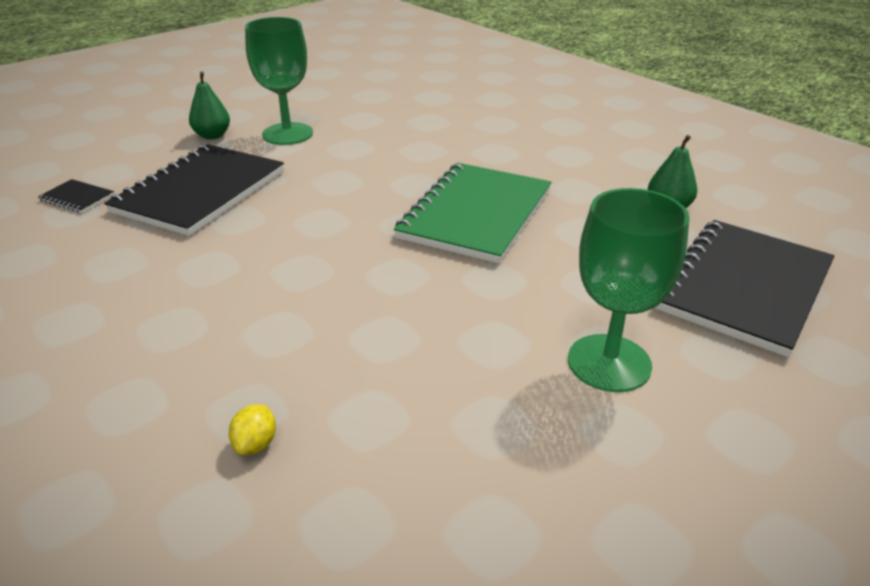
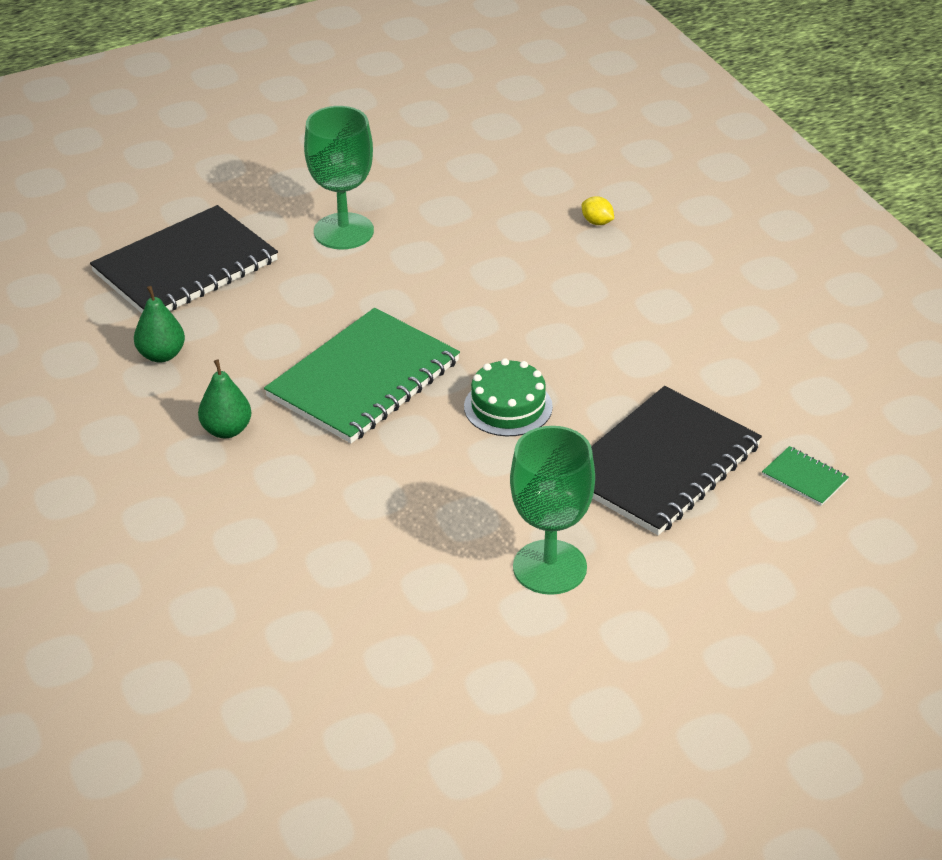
camera: 165 degrees left, 5 degrees up
(77, 198) = (804, 478): black notebook -> green notebook
(212, 136) = (658, 582): green pear -> green pear (227, 430)
(256, 444) = (597, 222): yellow lemon -> yellow lemon turned 75 degrees counterclockwise
(337, 212) = (508, 407): none -> green cake

